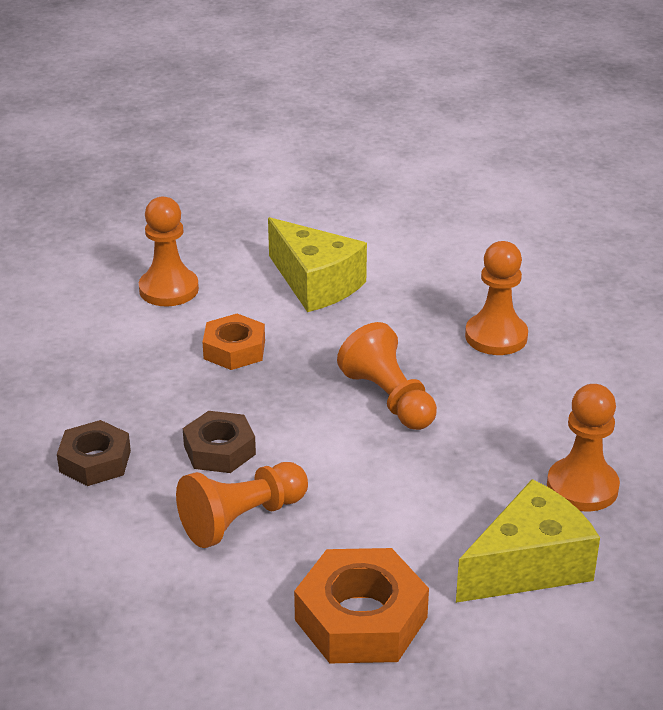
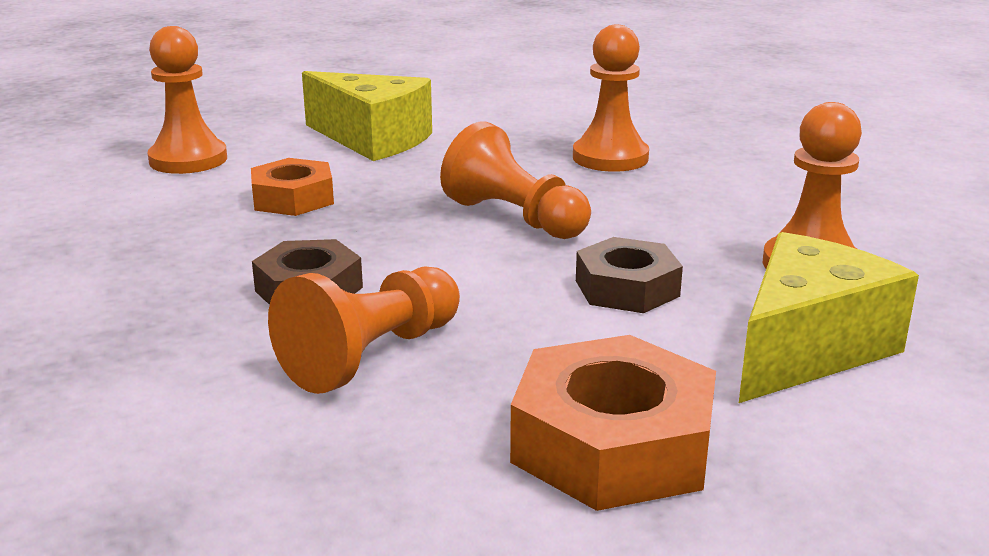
camera: 15 degrees left, 10 degrees down
(95, 461) = (123, 322): brown nut -> brown nut (627, 288)

